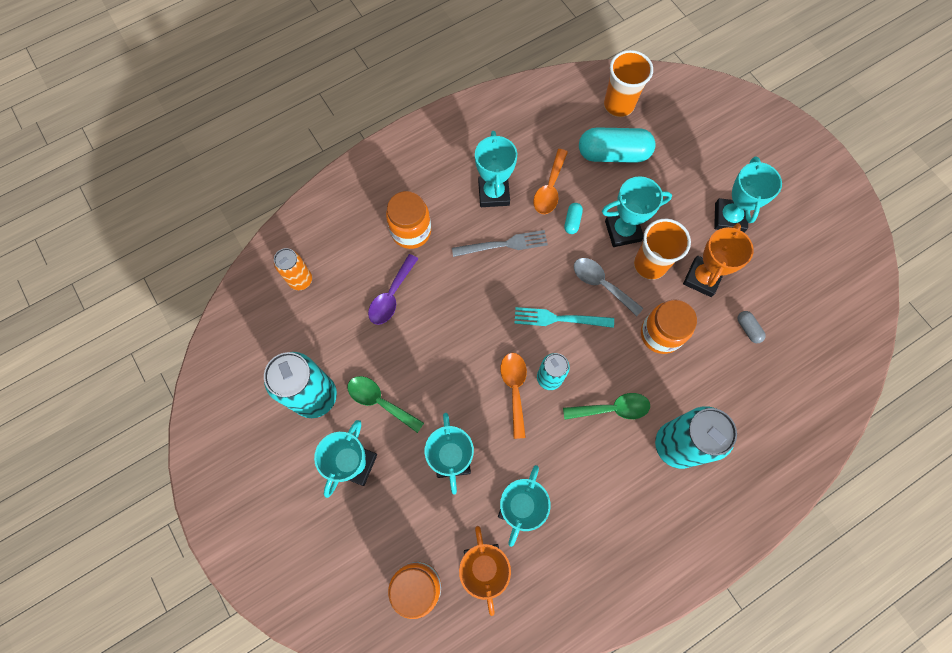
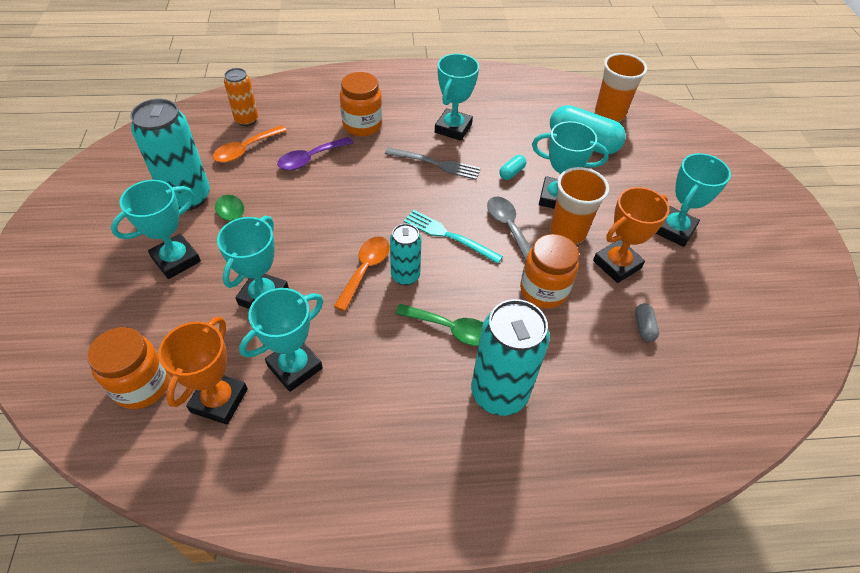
camera: 25 degrees right, 20 degrees down
(549, 188) = (506, 143): orange spoon -> orange spoon (246, 149)

